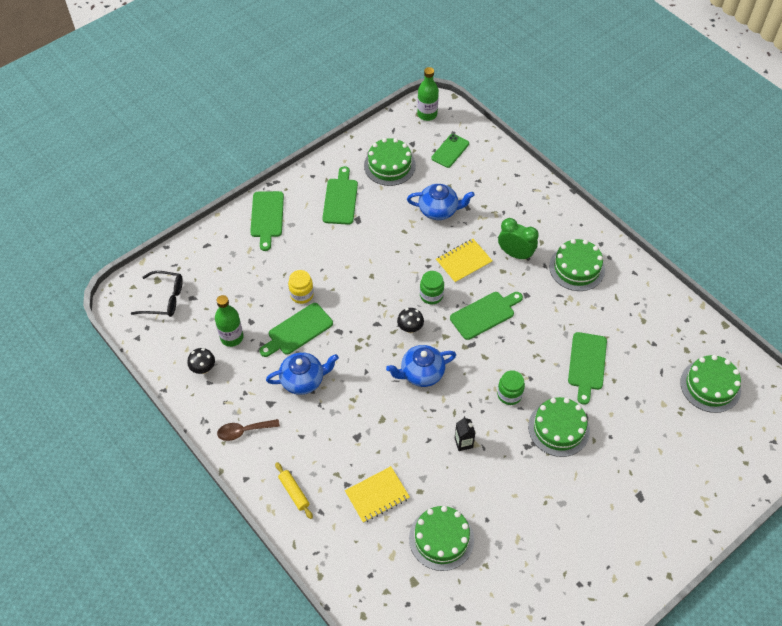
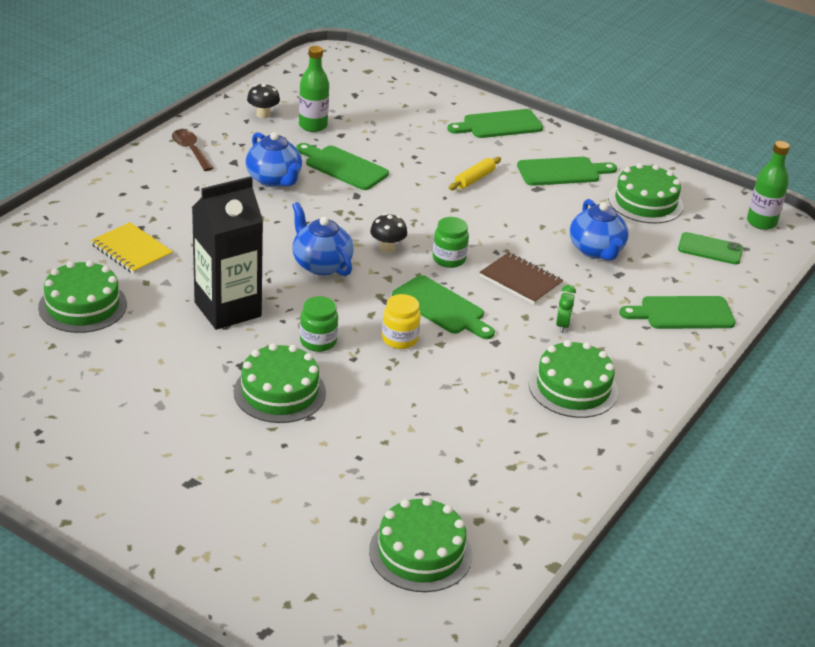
camera: 70 degrees right, 20 degrees down
(164, 299) = (344, 78): black glasses -> none
(294, 492) = (120, 193): yellow rolling pin -> yellow rolling pin (474, 179)
(301, 294) = (397, 163): yellow jar -> yellow jar (400, 339)
(463, 262) = (520, 280): yellow notebook -> brown notebook
(463, 443) = (228, 309): black carton -> black carton, size x2.40
(515, 254) = (562, 325): green clock -> green clock, size x0.58
(587, 364) = (401, 411): green cutting board -> green cutting board (682, 313)

